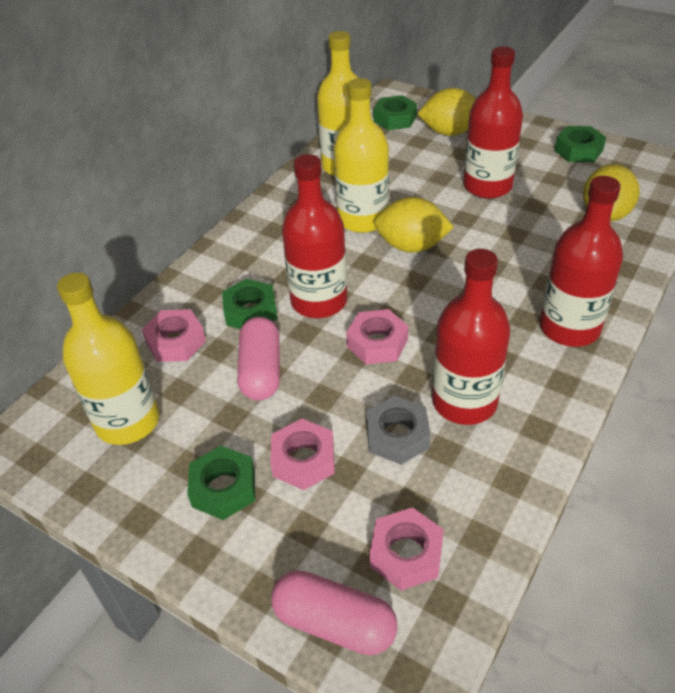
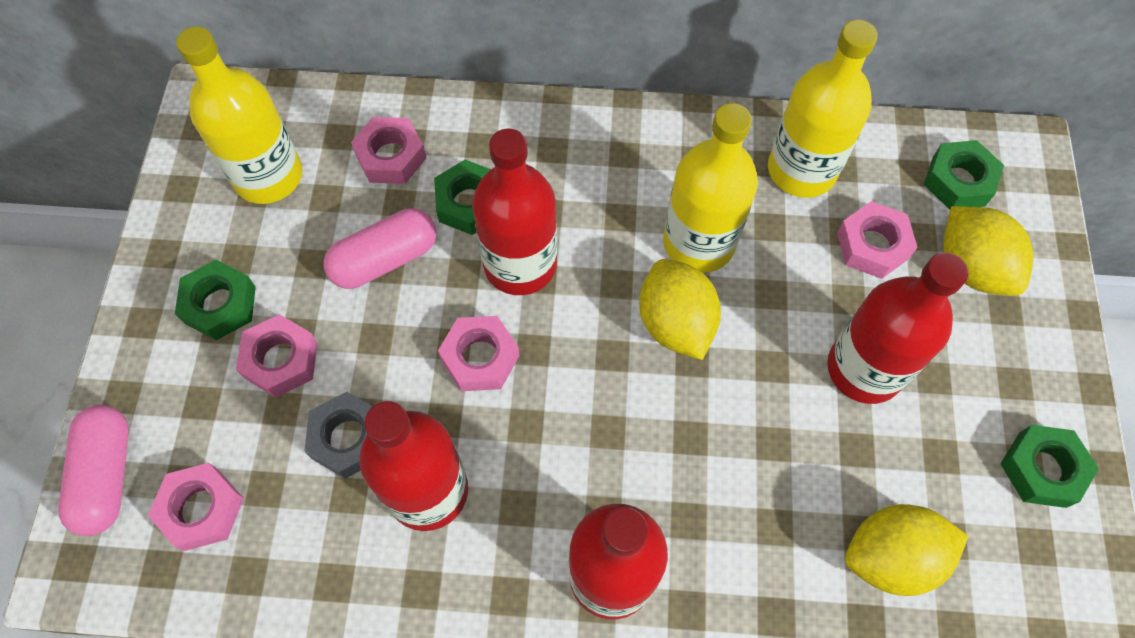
camera: 60 degrees right, 20 degrees up
(413, 158) = (872, 245): none -> pink nut

